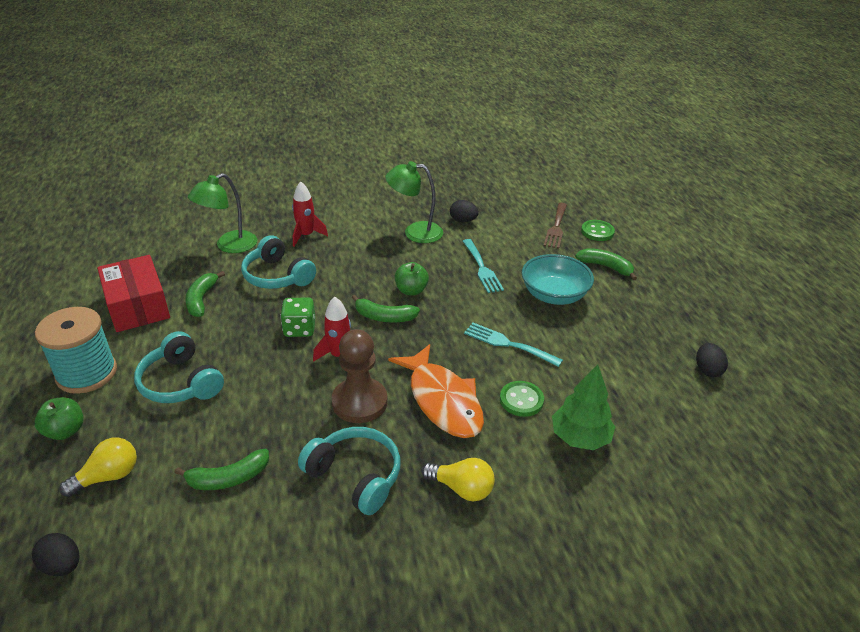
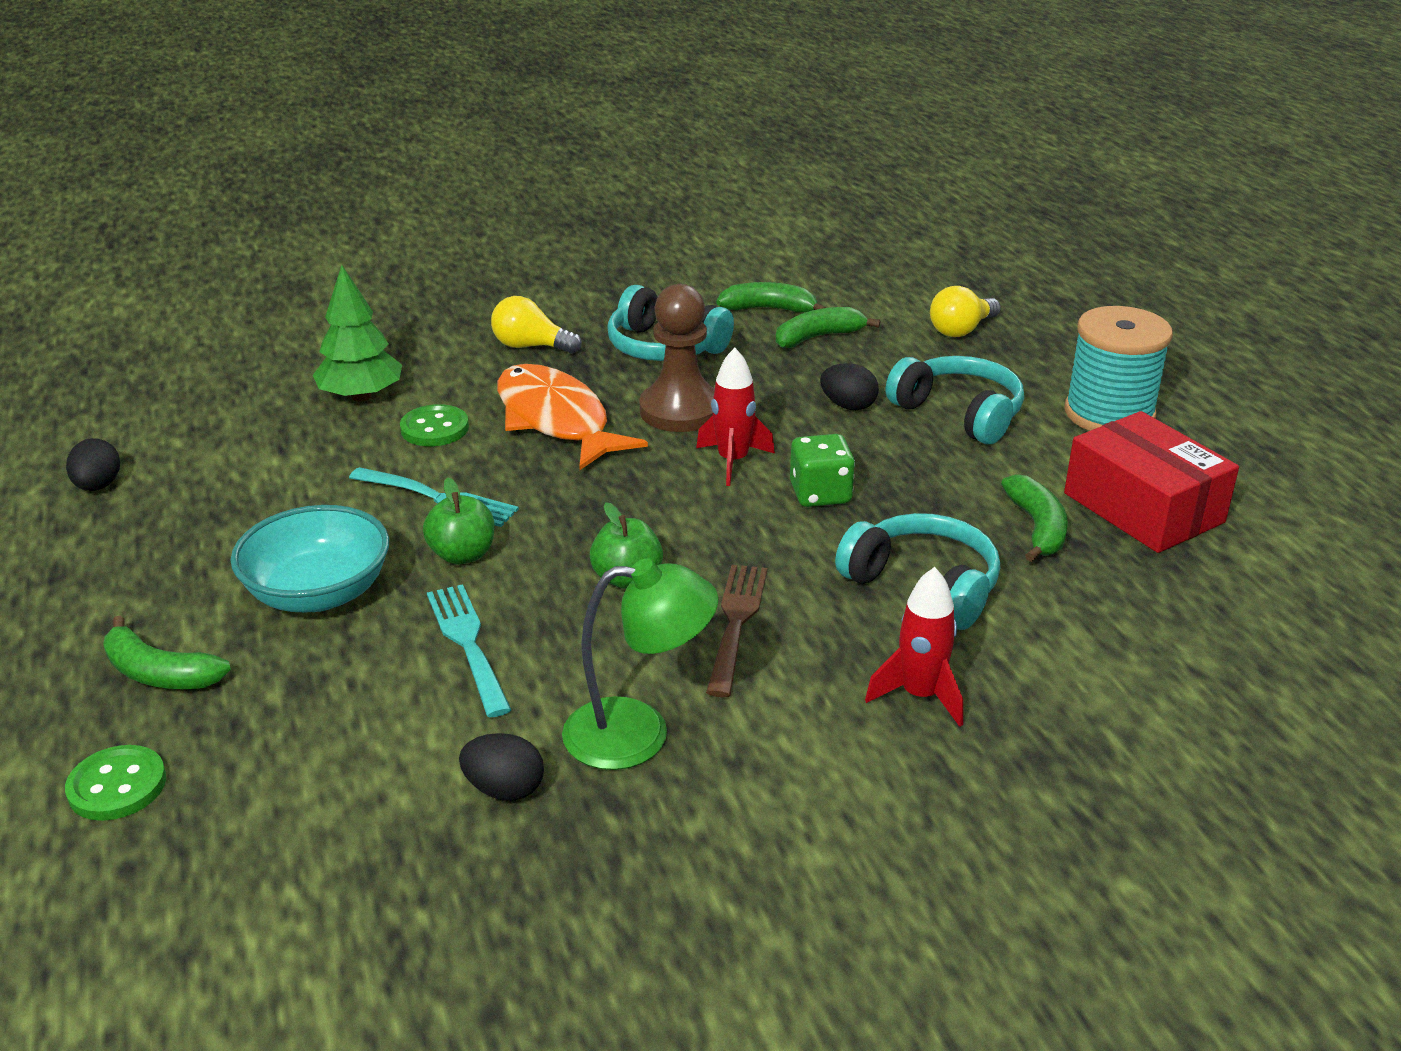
camera: 175 degrees right, 5 degrees down
(62, 565) = (940, 279): black egg -> black egg (848, 406)
(65, 431) = (1060, 359): green apple -> green apple (462, 555)
(229, 246) = (1085, 649): green lamp -> none
(384, 317) = (672, 525): green banana -> green banana (769, 309)
(556, 227) = (232, 790): brown fork -> brown fork (736, 622)

